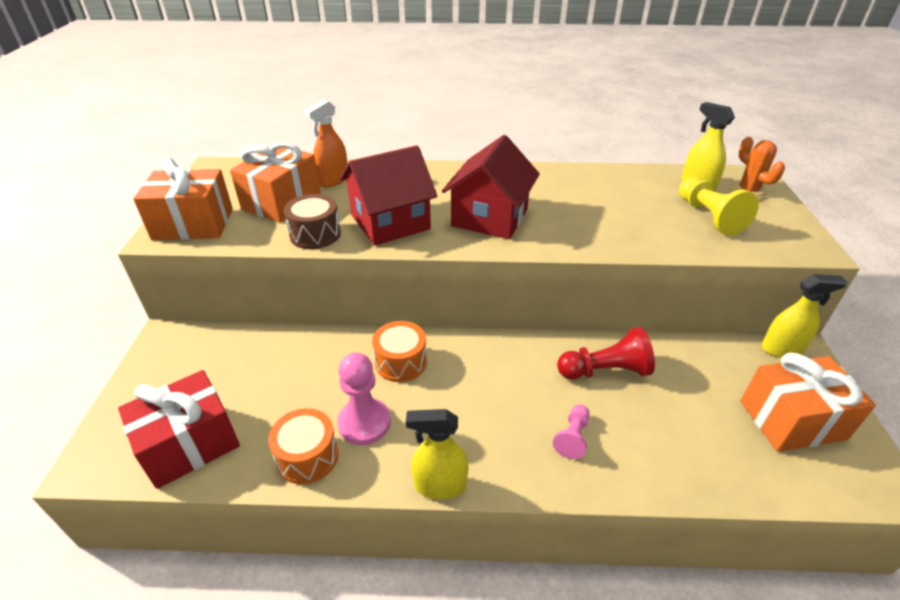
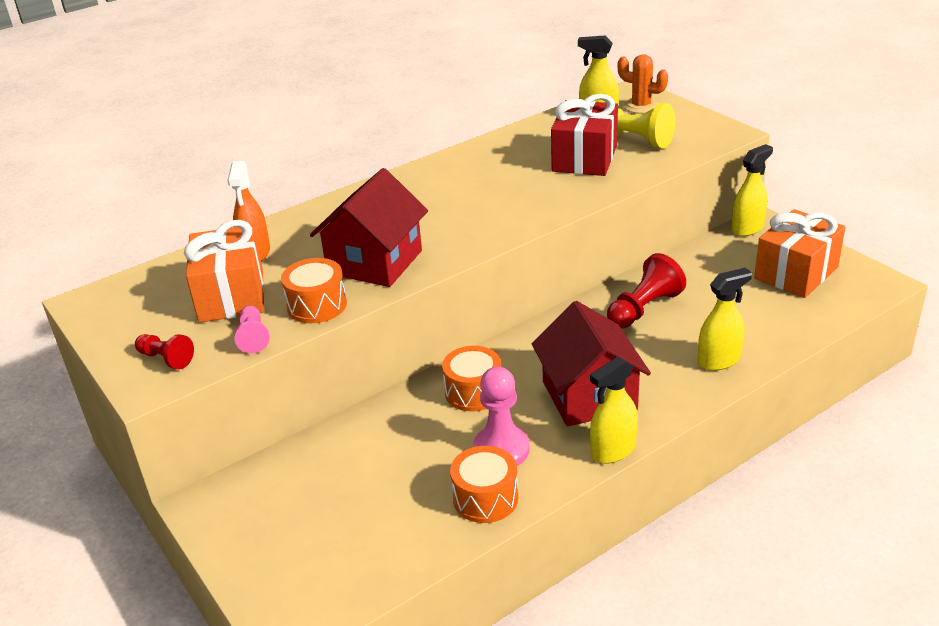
camera: 35 degrees left, 5 degrees down
(189, 444) = (366, 556): red gift -> red gift (585, 158)
(193, 224) = (166, 359): orange gift -> red pawn
(315, 234) = (317, 305): brown drum -> orange drum
(489, 217) = (461, 217): red house -> red house (589, 396)
(572, 437) = (670, 365): pink pawn -> pink pawn (253, 337)
(622, 462) = (719, 360): none -> yellow spray bottle

